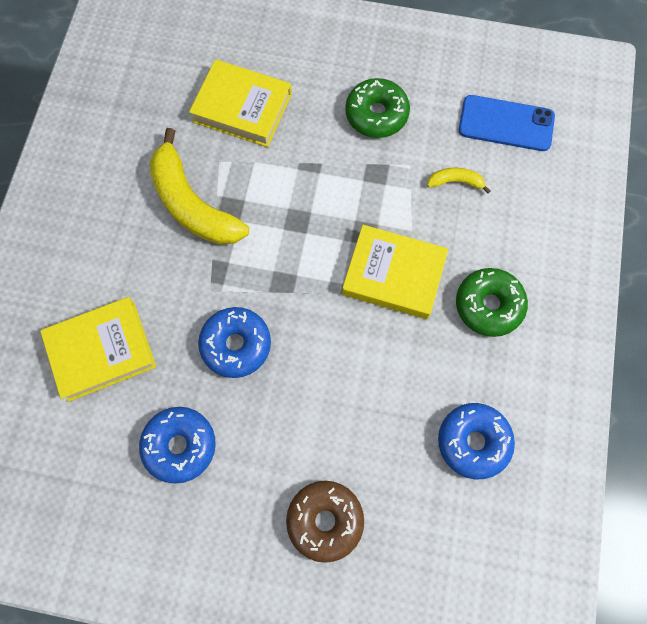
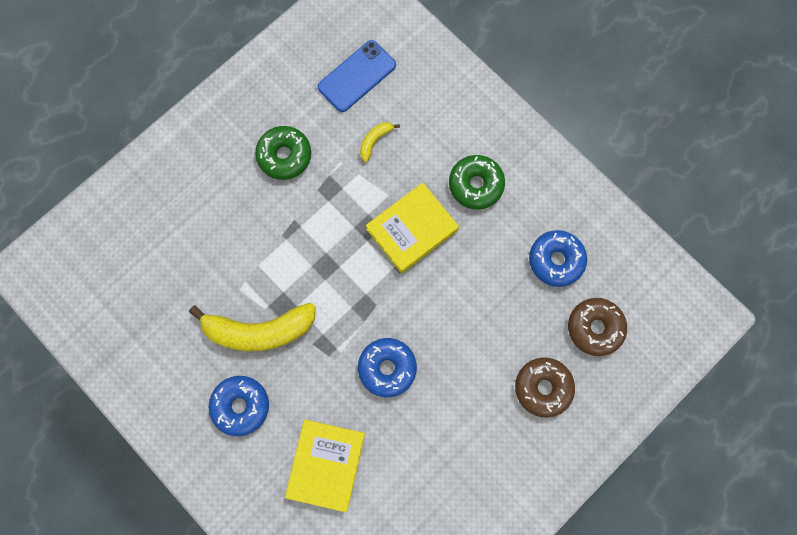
camera: 55 degrees left, 5 degrees up
(180, 445) = (431, 451): blue donut -> blue donut (241, 406)
(242, 108) = (207, 245): yellow book -> none
(431, 535) = (595, 328): none -> brown donut

